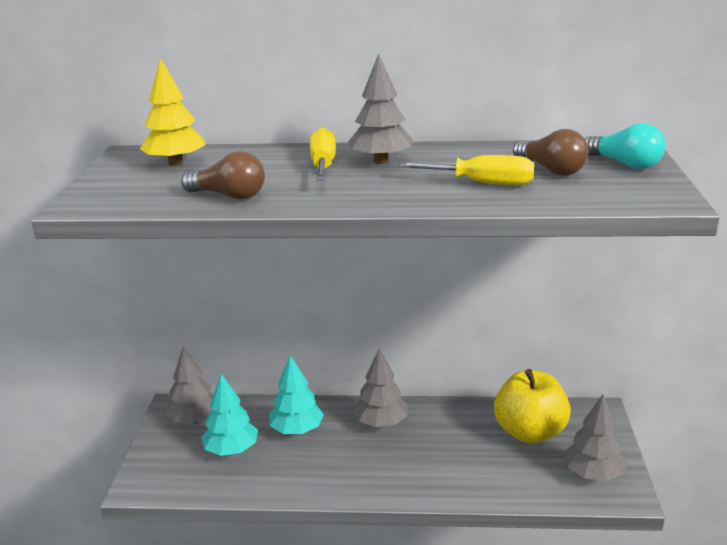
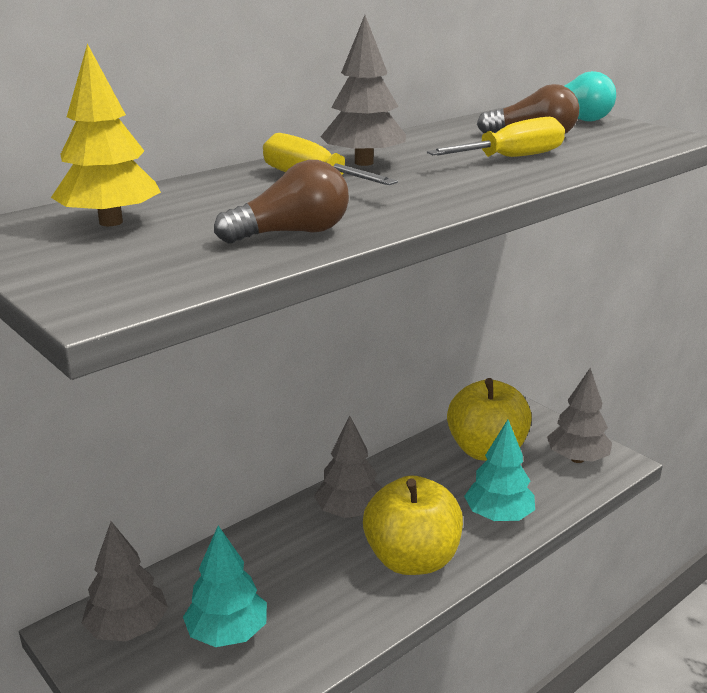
camera: 45 degrees left, 0 degrees up
(296, 430) = (272, 568): turquoise tree -> turquoise tree (498, 516)
(377, 471) = (412, 559): none -> yellow apple

